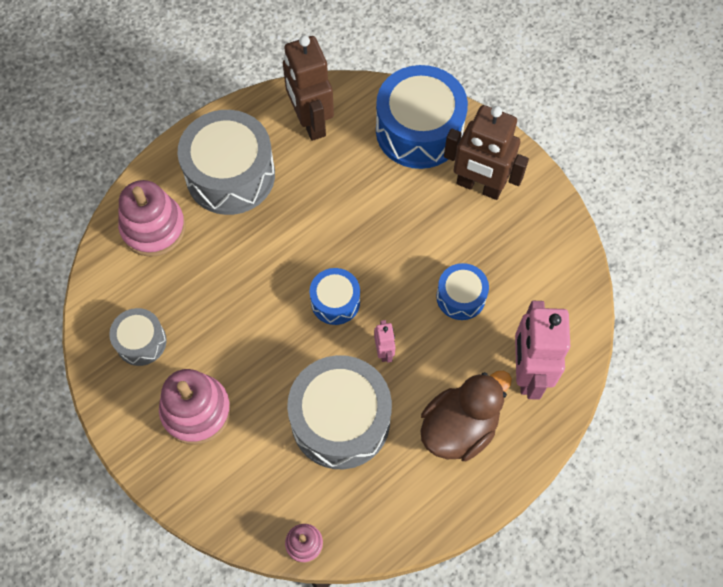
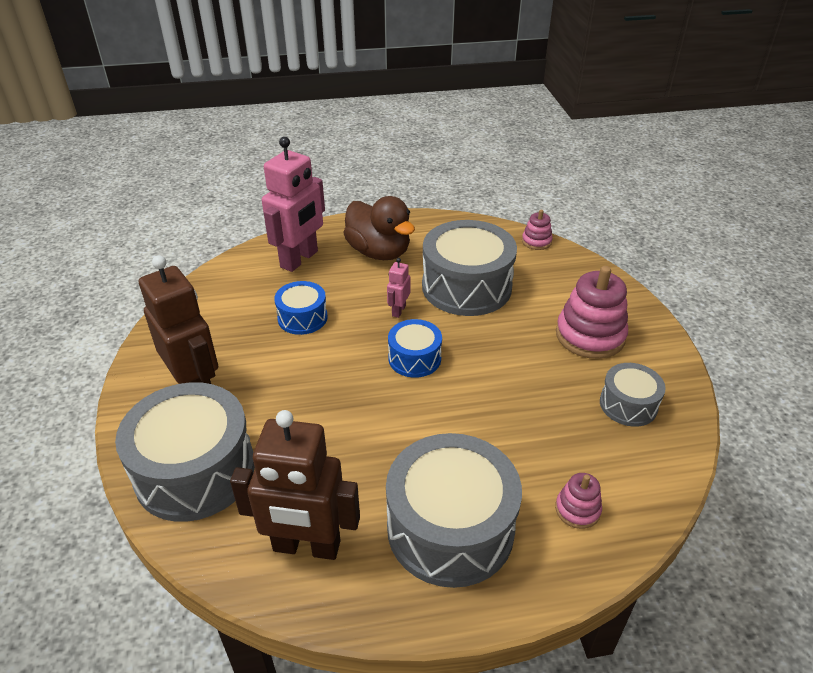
camera: 150 degrees left, 25 degrees down
(153, 228) = (577, 509): pink stacking toy -> pink stacking toy, size x0.51
(310, 122) = (306, 546): brown robot -> brown robot turned 90 degrees clockwise
(419, 130) = (195, 470): blue drum -> grey drum
(459, 427) = (379, 252): brown duck -> brown duck turned 120 degrees counterclockwise

